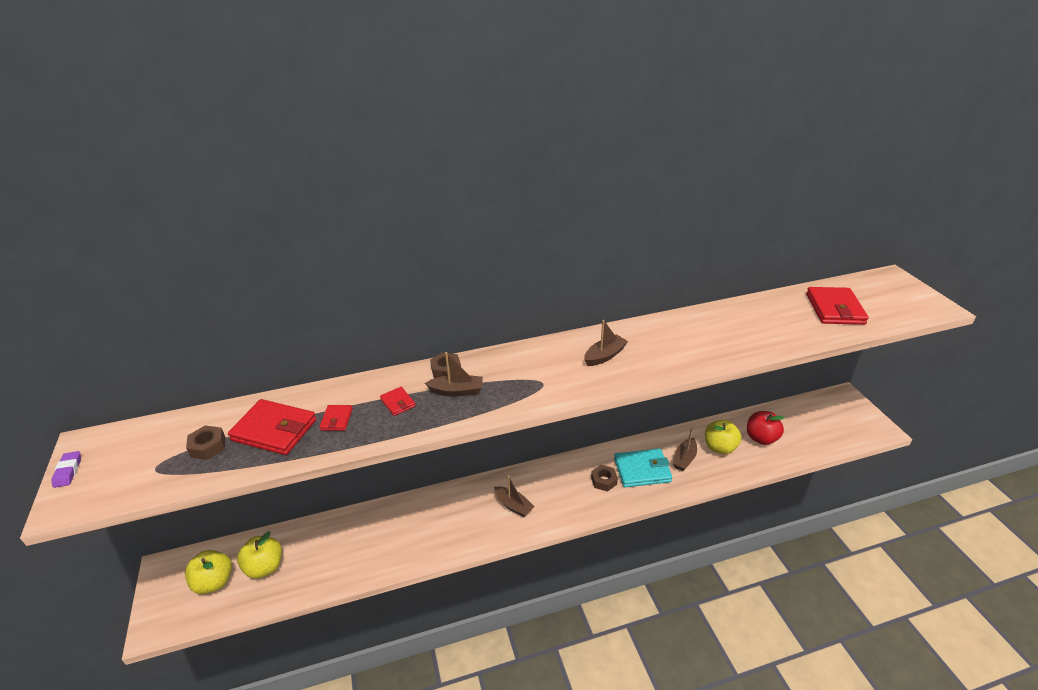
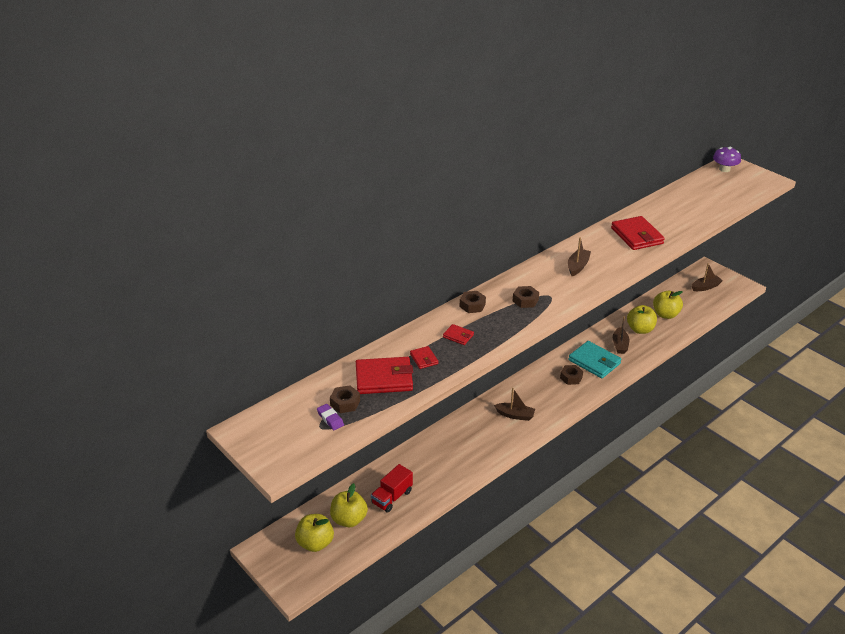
camera: 25 degrees left, 0 degrees up
(68, 471) = (251, 449): purple eraser -> purple eraser (330, 419)
(323, 557) = (392, 497): none -> red truck
(457, 391) = (494, 317): brown boat -> brown boat (705, 287)
(509, 381) = (525, 300): none -> brown nut
(642, 470) = (594, 362): turquoise wallet -> turquoise wallet turned 75 degrees clockwise
(761, 438) = (665, 314): red apple -> yellow apple
(834, 309) = (707, 196): red wallet -> red wallet (636, 236)
(878, 282) = (724, 169): none -> purple mushroom

